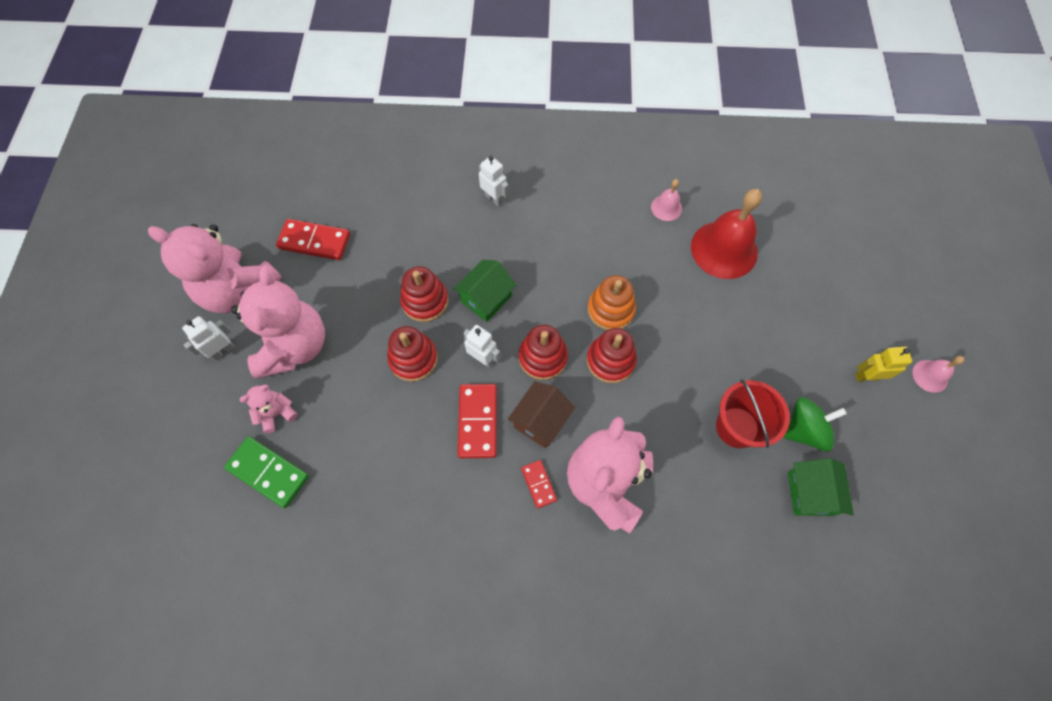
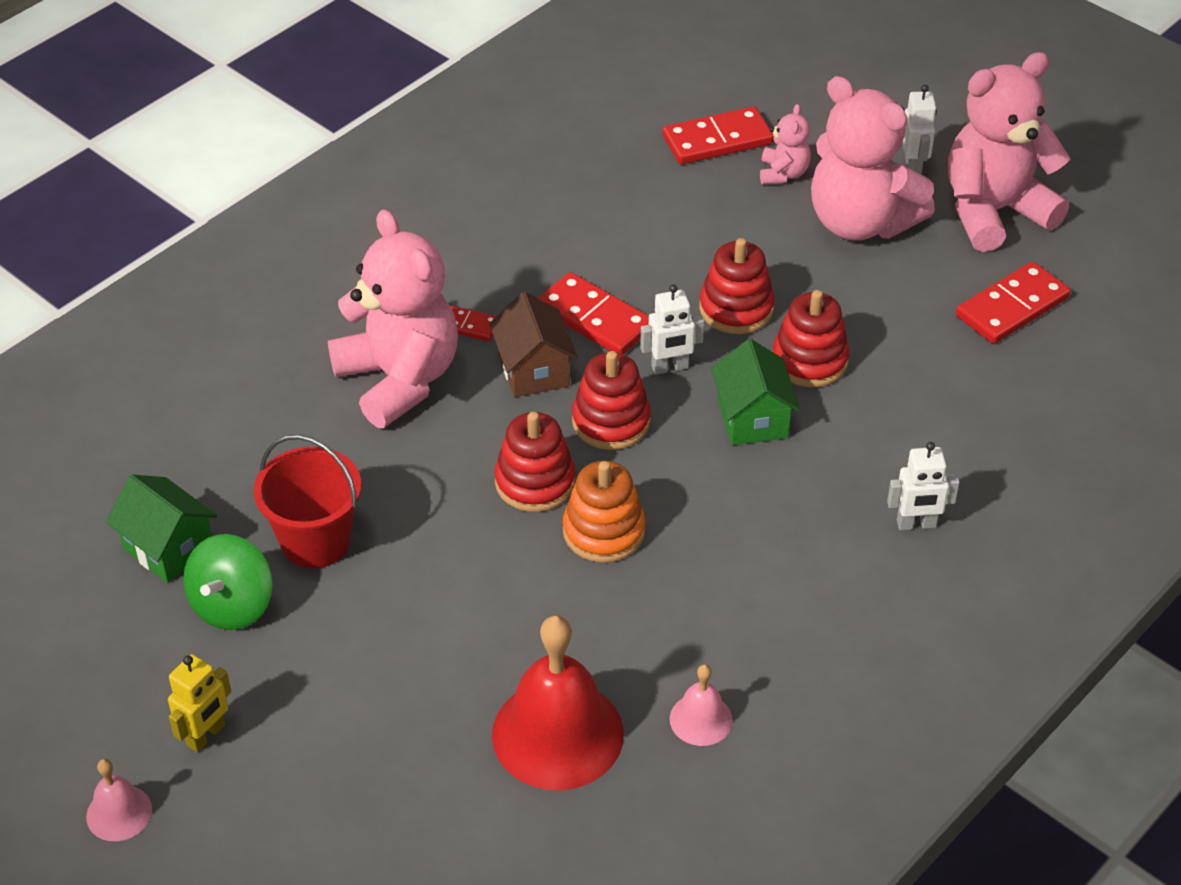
camera: 130 degrees right, 20 degrees down
(268, 472) = (717, 140): green domino -> red domino

